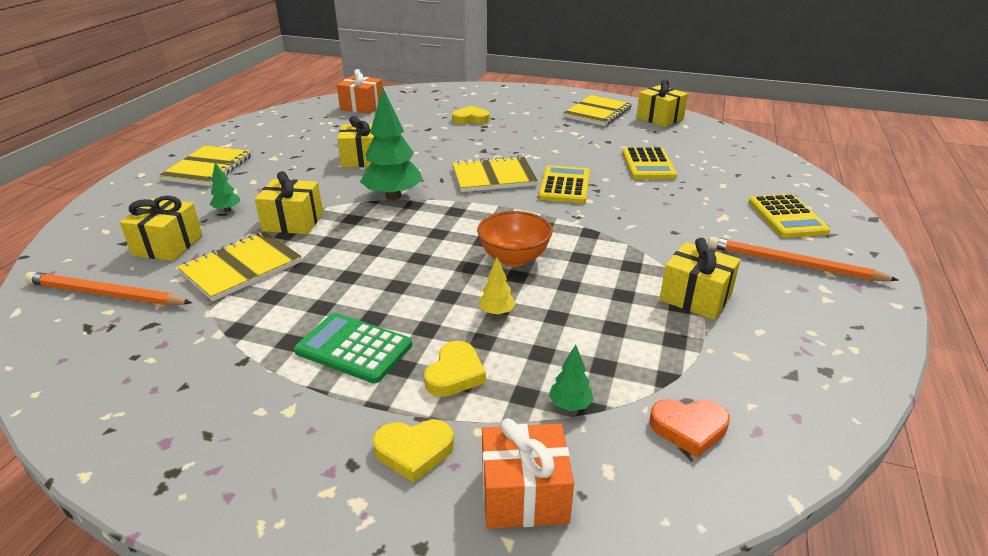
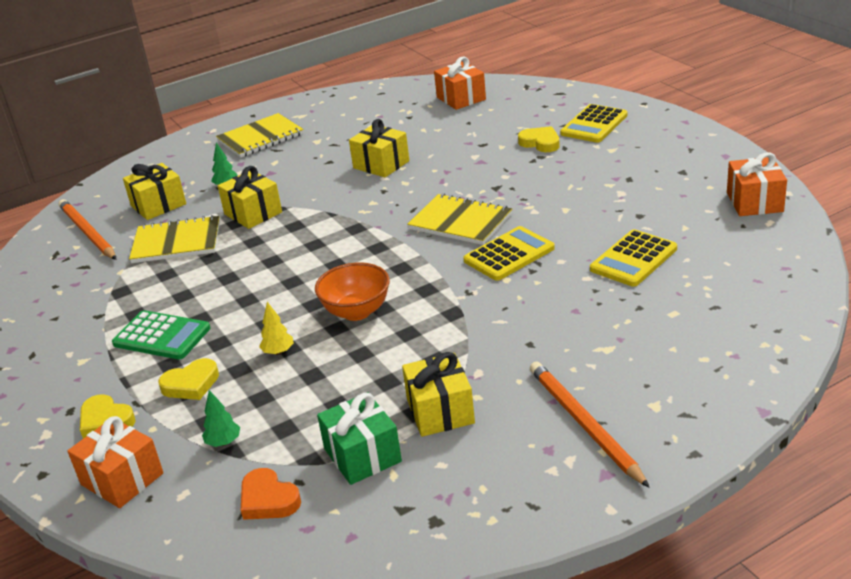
camera: 45 degrees right, 0 degrees up
(354, 348) = (162, 336): green calculator -> green calculator turned 135 degrees clockwise
(393, 196) = (352, 214): green tree -> none
(597, 113) = (691, 172): yellow notebook -> none
(659, 118) = (754, 202): yellow gift -> orange gift
(698, 354) = (362, 455): none -> green gift
(787, 217) = (674, 376): yellow calculator -> yellow calculator (594, 125)

